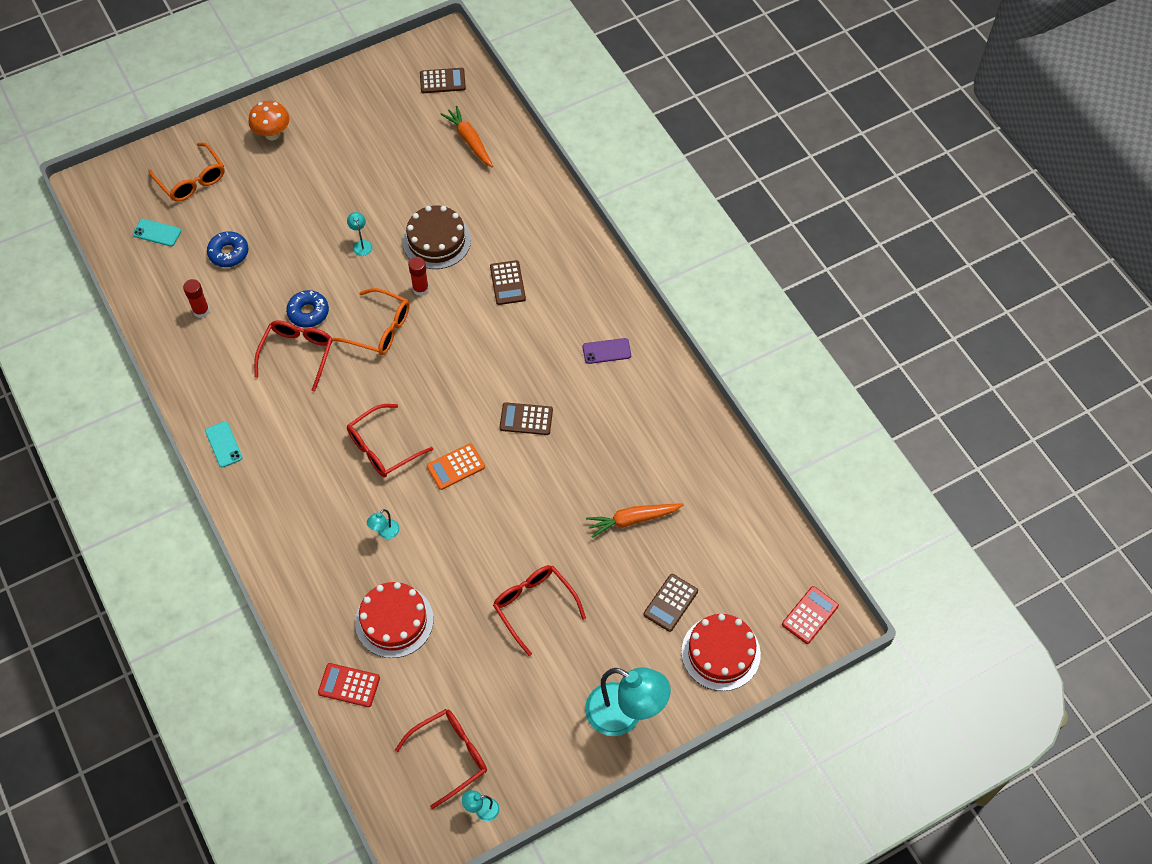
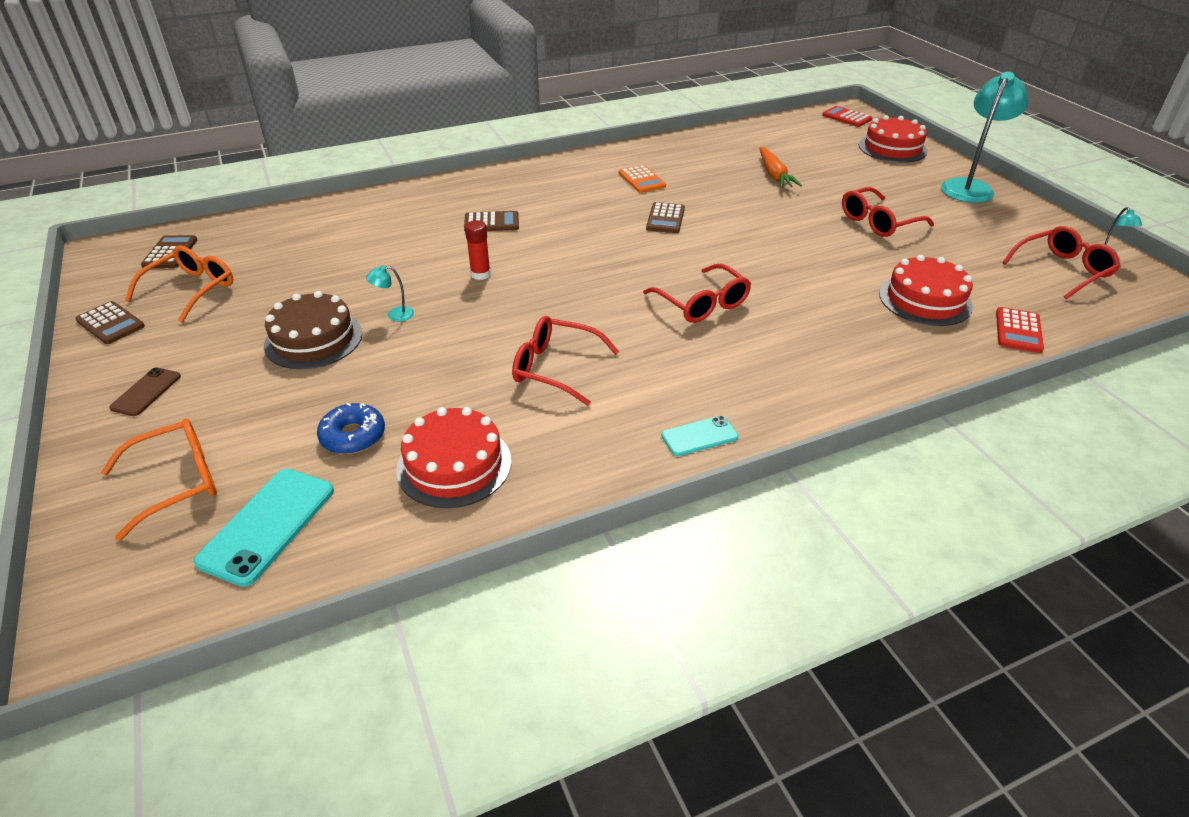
camera: 85 degrees left, 20 degrees down
(157, 232) = (267, 525): turquoise phone -> turquoise phone, size x1.71
(201, 311) = (454, 465): red glue stick -> red cake
(272, 134) = (146, 392): orange mushroom -> brown phone
(308, 312) = (489, 358): blue donut -> none
(380, 329) = (531, 303): orange glasses -> orange glasses (191, 290)
(385, 533) = (815, 304): turquoise lamp -> none
(436, 240) = (414, 262): brown cake -> brown cake (313, 339)
(450, 756) = (1062, 270): red glasses -> red glasses turned 90 degrees clockwise
(455, 467) = (724, 258): orange calculator -> orange calculator (641, 180)
(469, 140) = (278, 238): orange carrot -> none
(606, 351) = (590, 178): purple phone -> none
(670, 603) = (853, 164): brown calculator -> brown calculator (110, 323)

